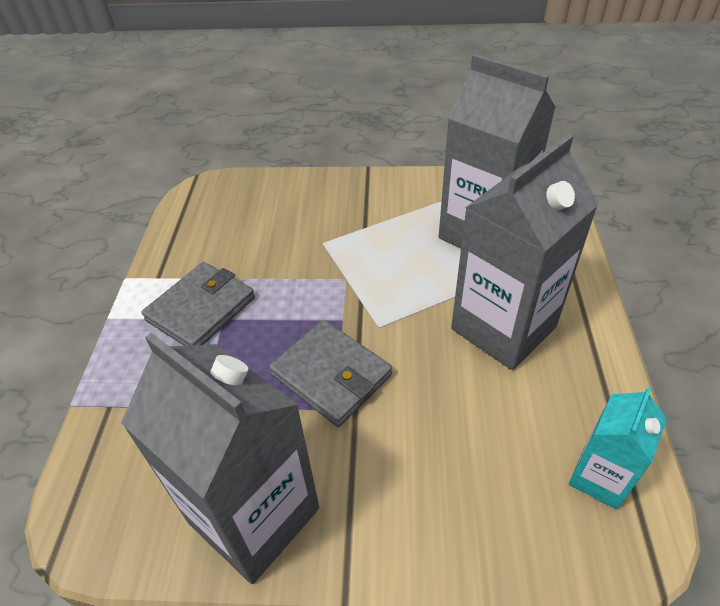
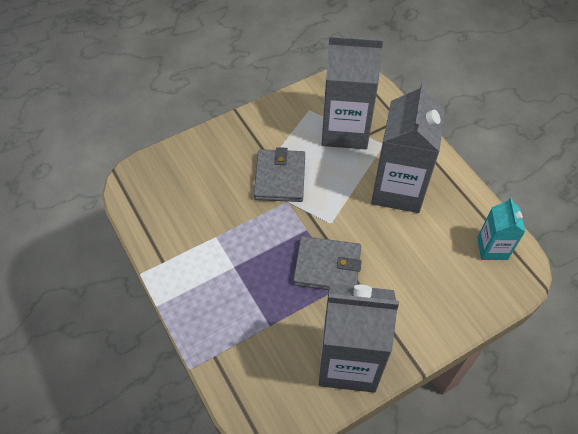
camera: 35 degrees left, 10 degrees up
(201, 309) = (214, 268): grey wallet -> grey wallet (280, 178)

